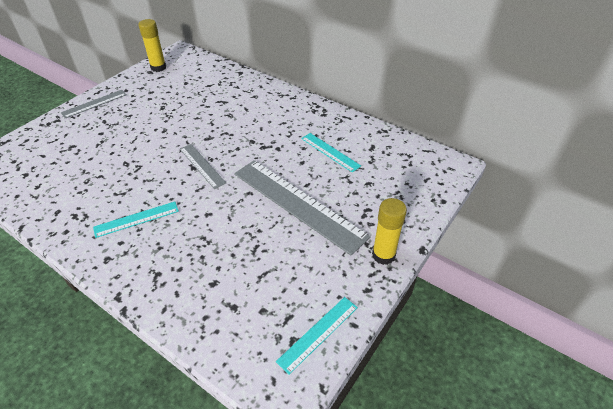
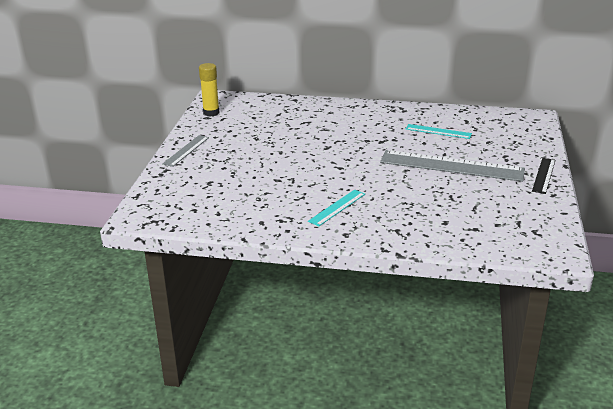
camera: 25 degrees left, 15 degrees down
(202, 165) = (346, 164): grey ruler -> none
(318, 334) = (547, 223): turquoise ruler -> none
(383, 255) = (544, 175): yellow glue stick -> black ruler

